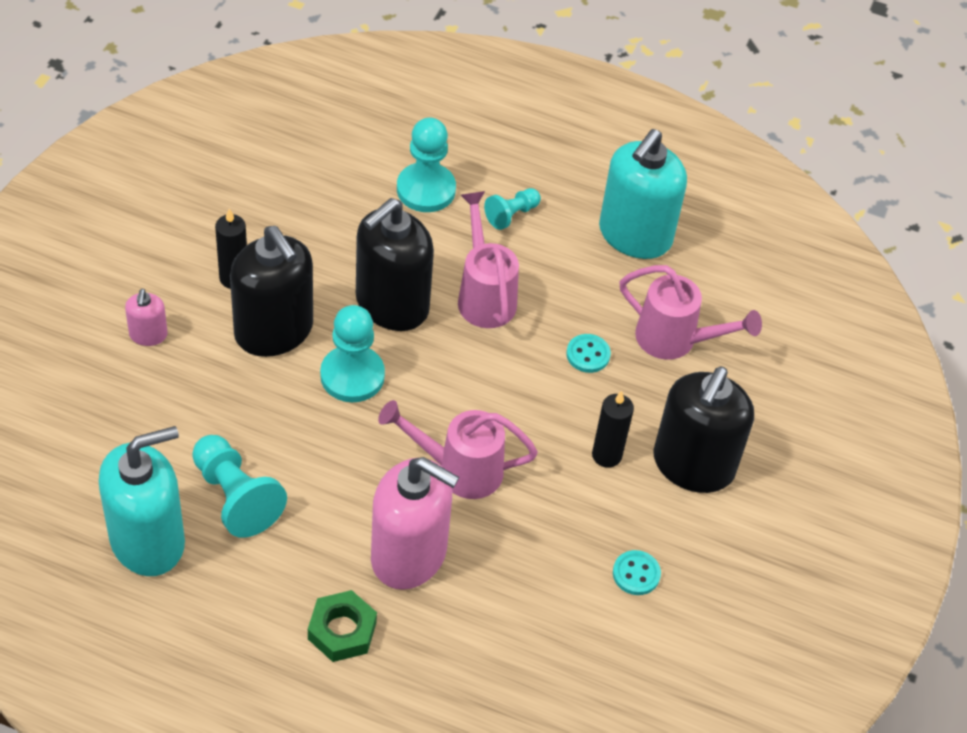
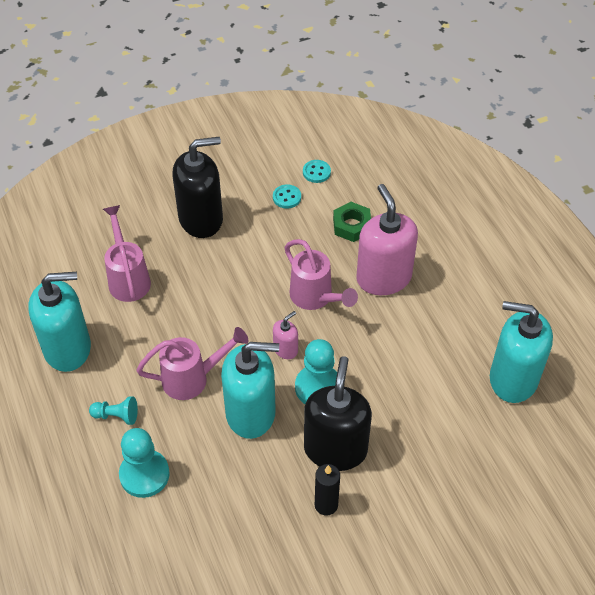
camera: 130 degrees left, 0 degrees up
(148, 335) = (413, 505): pink soap dispenser -> pink soap dispenser (285, 349)
(235, 497) = (446, 368): turquoise pawn -> none
(342, 631) = (449, 269): green nut -> green nut (352, 225)
(391, 304) = (251, 413): black soap dispenser -> turquoise soap dispenser
(484, 295) = (193, 378): pink watering can -> pink watering can turned 135 degrees counterclockwise
(588, 354) = (181, 304): turquoise button -> turquoise button (316, 172)
(606, 455) = (235, 252): black candle -> none

